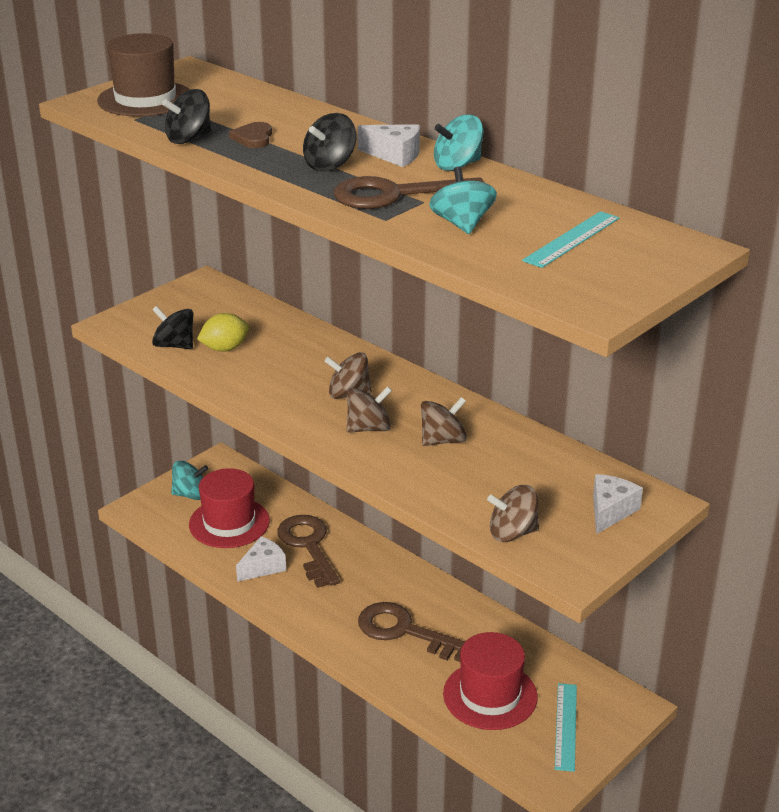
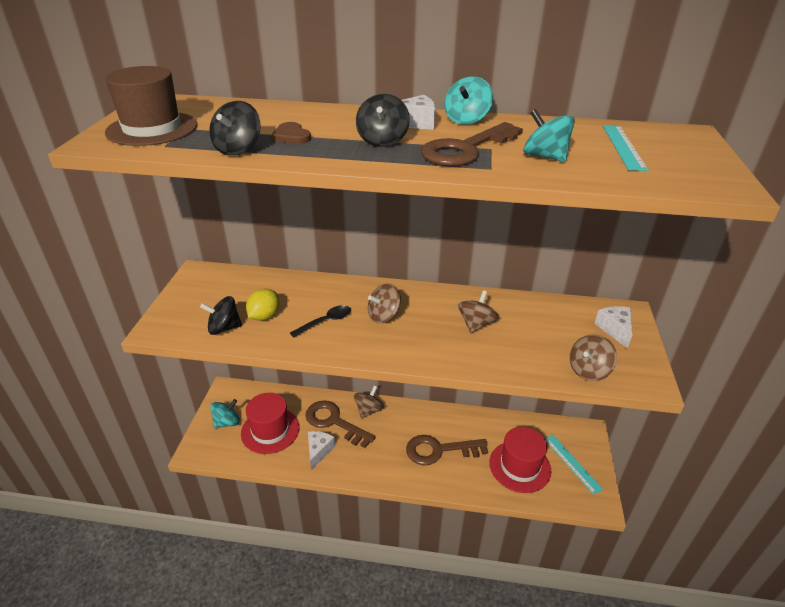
camera: 35 degrees left, 5 degrees up
(280, 376) = (325, 322): none -> black spoon
(369, 428) = (424, 335): brown spinning top -> brown spinning top (369, 410)

